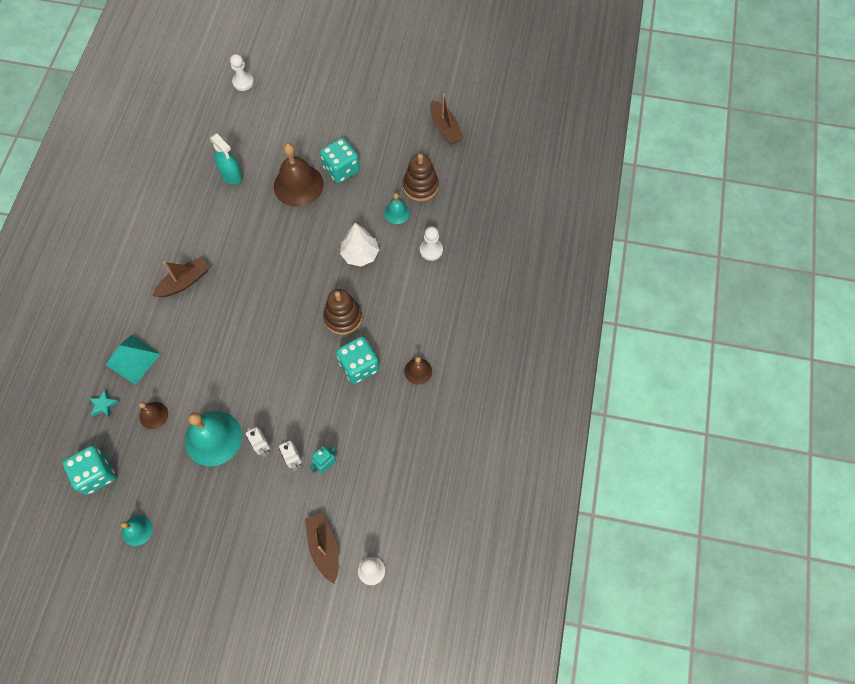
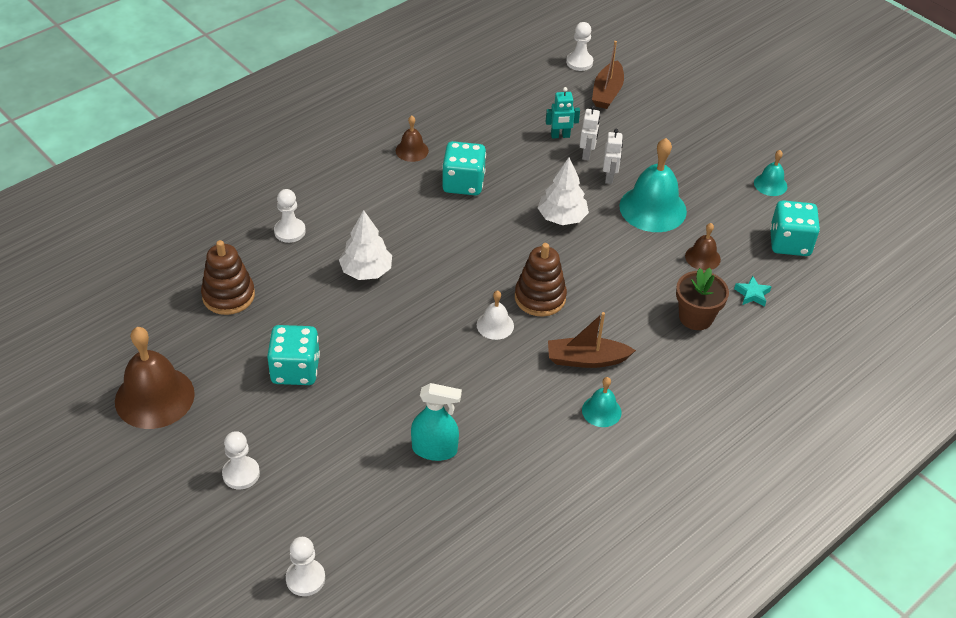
camera: 145 degrees left, 20 degrees down
(133, 359) = (696, 317): turquoise pyramid -> brown flower pot
(231, 175) = (434, 449): turquoise spray bottle -> turquoise spray bottle turned 105 degrees clockwise
(254, 269) = (495, 325): none -> white bell
(271, 383) = (562, 218): none -> white tree
(298, 185) = (363, 384): brown bell -> brown bell (154, 397)
(316, 104) = (241, 474): none -> white pawn
(343, 317) = (440, 228): brown stacking toy -> brown stacking toy (540, 297)
(397, 212) = (284, 286): turquoise bell -> turquoise bell (601, 411)
(445, 128) = (125, 339): brown boat -> none

